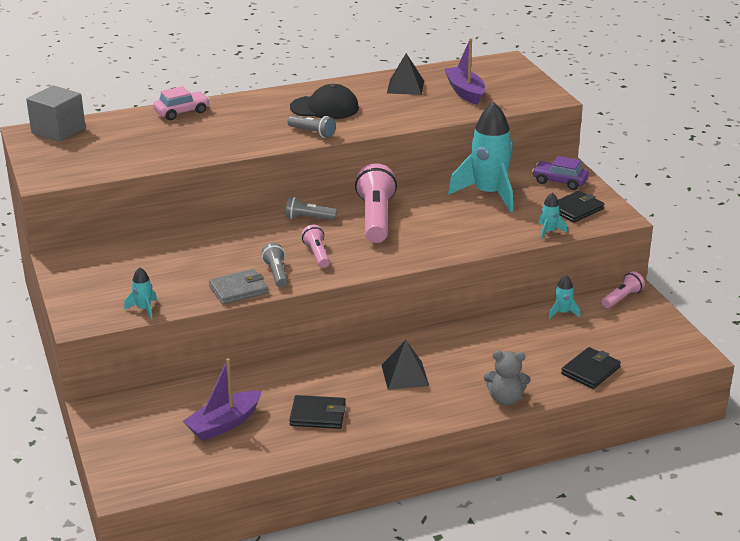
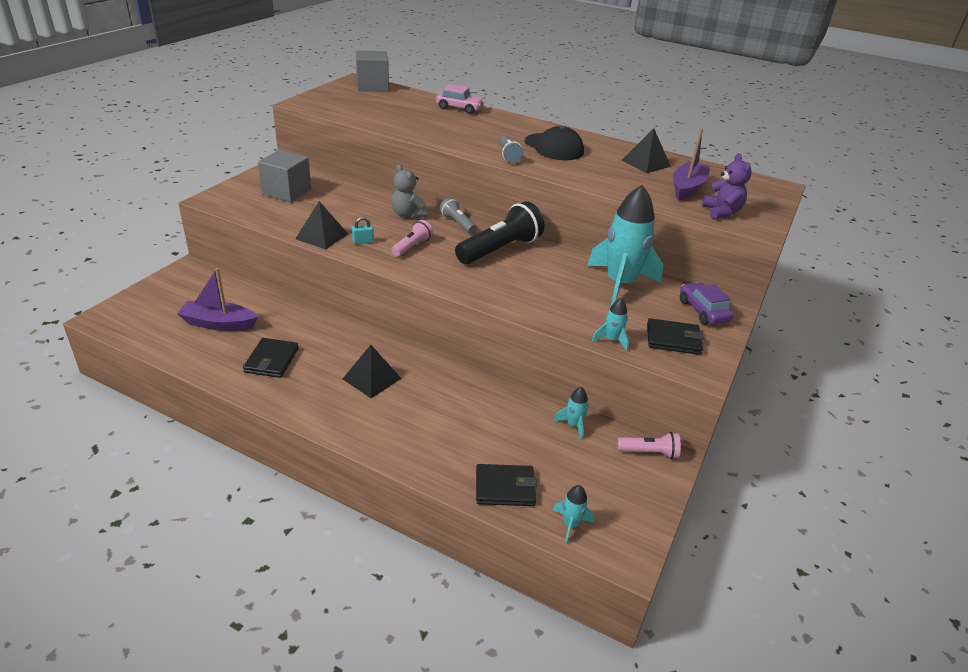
camera: 45 degrees right, 5 degrees up
(124, 277) = (286, 192): none -> grey cube
(144, 309) = (253, 213): turquoise rocket -> turquoise rocket (570, 524)
(239, 289) = (321, 236): grey wallet -> black pyramid
(276, 273) = (363, 241): grey flashlight -> turquoise padlock
(318, 415) = (271, 360): black wallet -> black wallet turned 45 degrees clockwise
(376, 218) = (500, 249): pink flashlight -> black flashlight
(505, 399) = (398, 452): grey teddy bear -> grey teddy bear (408, 215)
(515, 99) = (721, 212): none -> purple teddy bear

